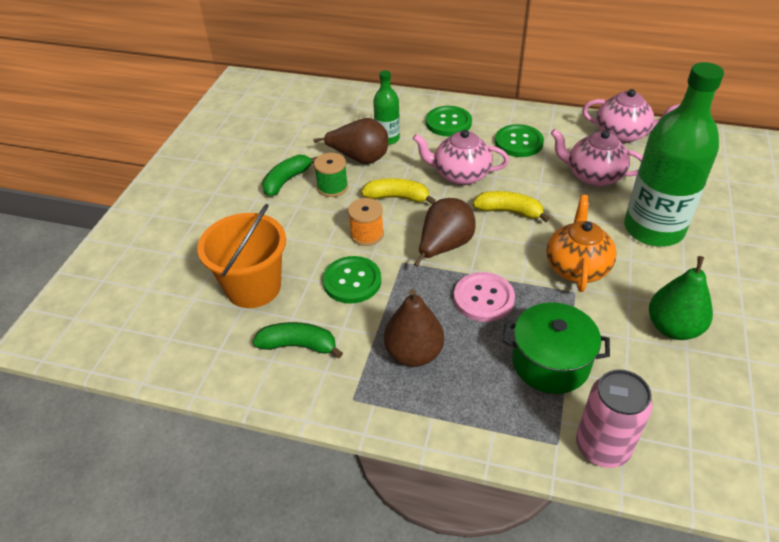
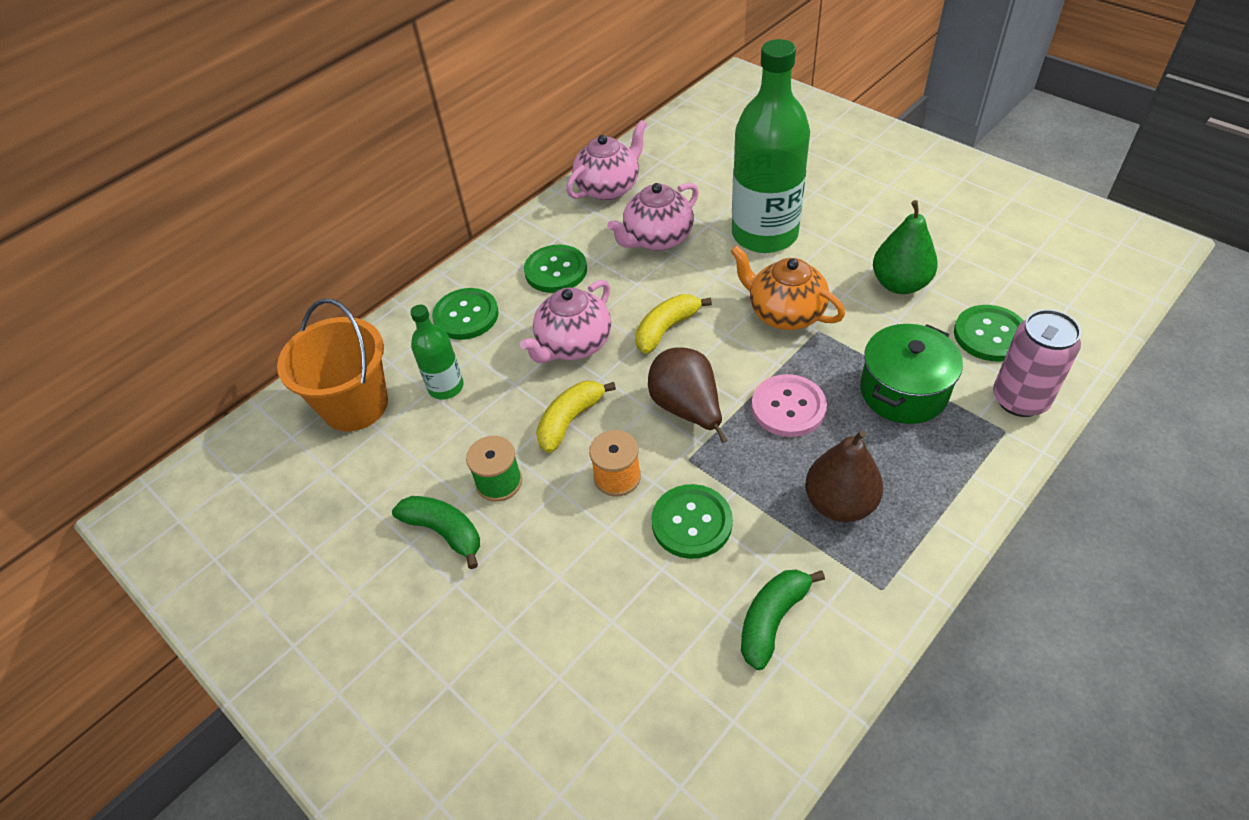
camera: 60 degrees left, 5 degrees up
(253, 287) = (638, 642): orange bucket -> orange bucket (355, 405)
(286, 181) = (444, 532): green banana -> green banana turned 150 degrees clockwise
(360, 158) = (462, 431): brown pear -> none
(665, 407) = (990, 335): none -> green button

